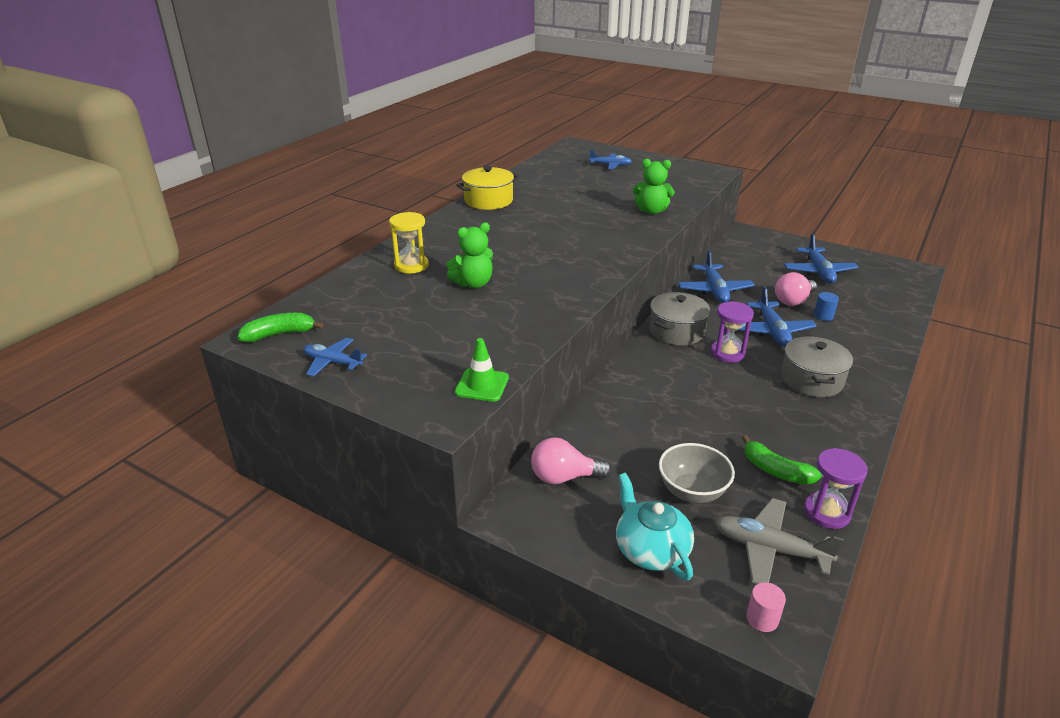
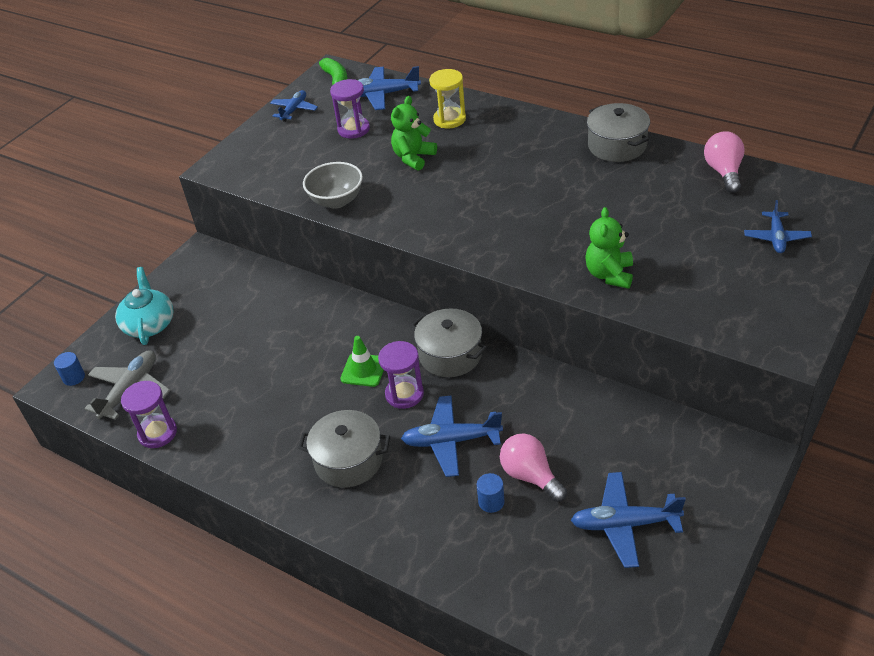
camera: 95 degrees right, 10 degrees up
(402, 318) = (353, 129): none -> purple hourglass
(473, 283) = (413, 158): green teddy bear -> green teddy bear turned 60 degrees clockwise
(482, 385) = (251, 180): green traffic cone -> green traffic cone (363, 370)
(488, 200) = (617, 146): yellow pot -> grey pot
(564, 477) = (233, 278): pink light bulb -> pink light bulb (724, 172)
(651, 549) = (149, 324): turquoise teapot -> turquoise teapot turned 75 degrees counterclockwise
(692, 491) = (201, 350): grey bowl -> grey bowl (336, 201)
(714, 290) = (551, 397): blue plane -> blue plane (382, 95)
(762, 618) = (74, 377): pink cylinder -> blue cylinder
(775, 470) = (214, 407): green banana -> none

